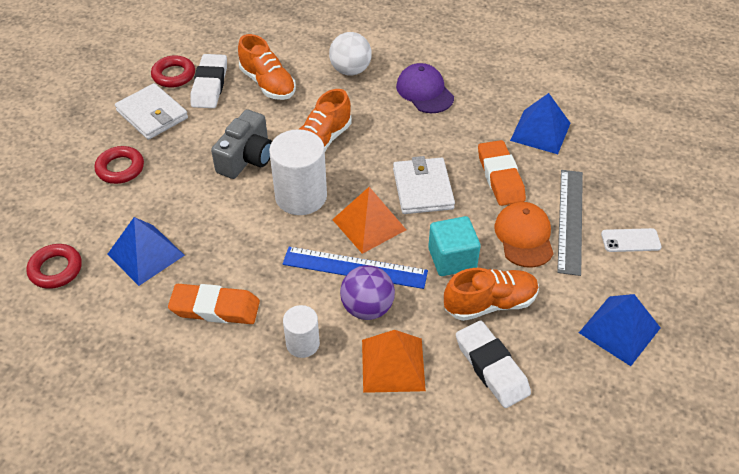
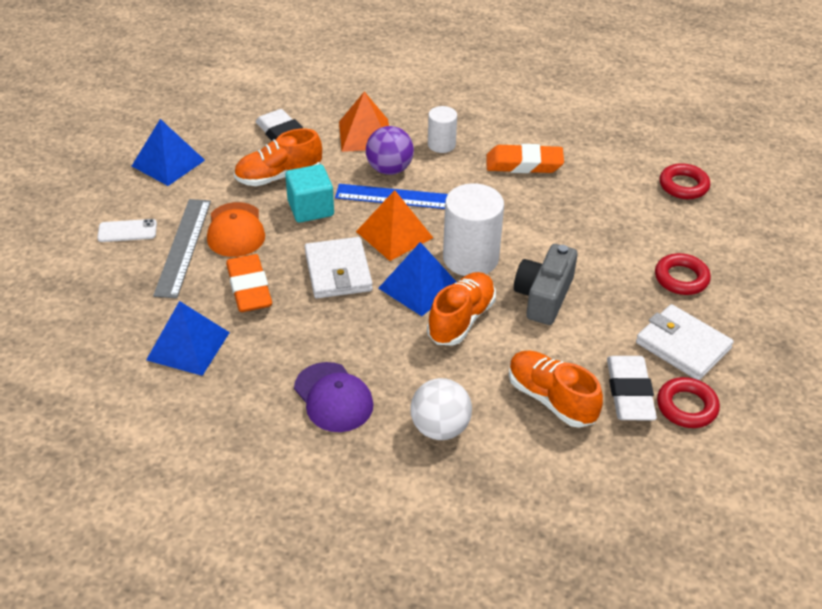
camera: 175 degrees right, 5 degrees down
(146, 254) = (607, 200): blue pyramid -> blue pyramid (419, 287)

